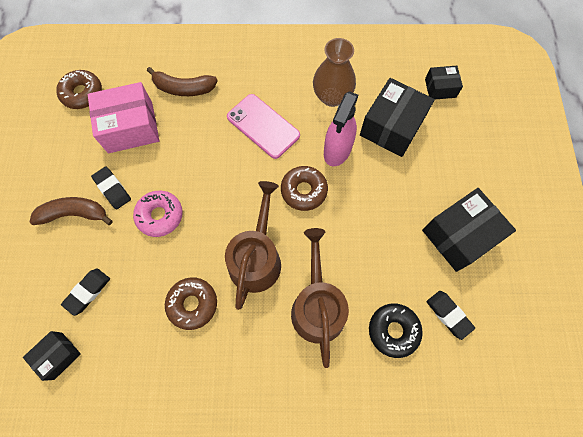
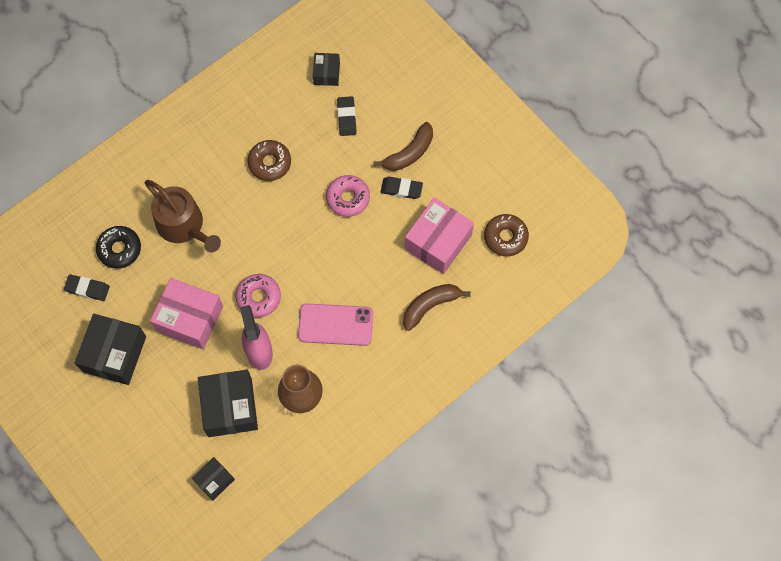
camera: 140 degrees right, 0 degrees up
(256, 258) = (252, 223): brown watering can -> none
(304, 191) = (258, 297): brown donut -> pink donut
(374, 217) = (189, 318): none -> pink box

